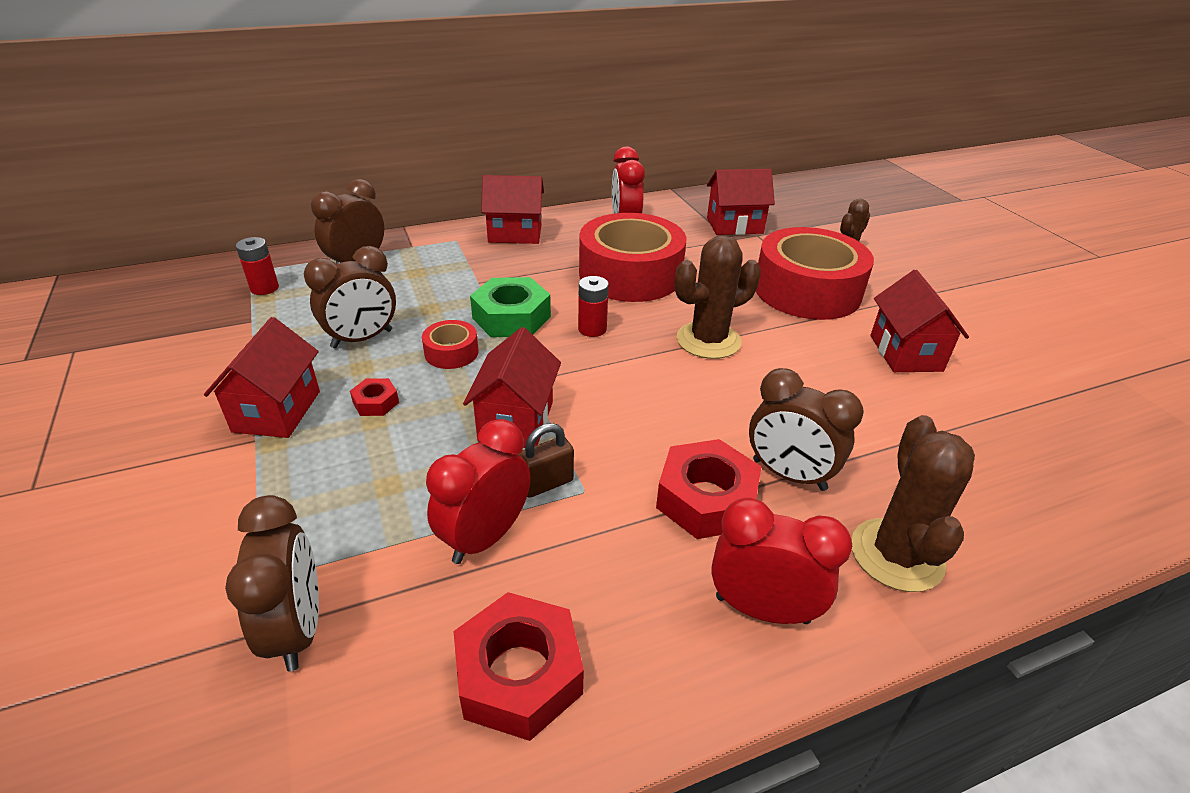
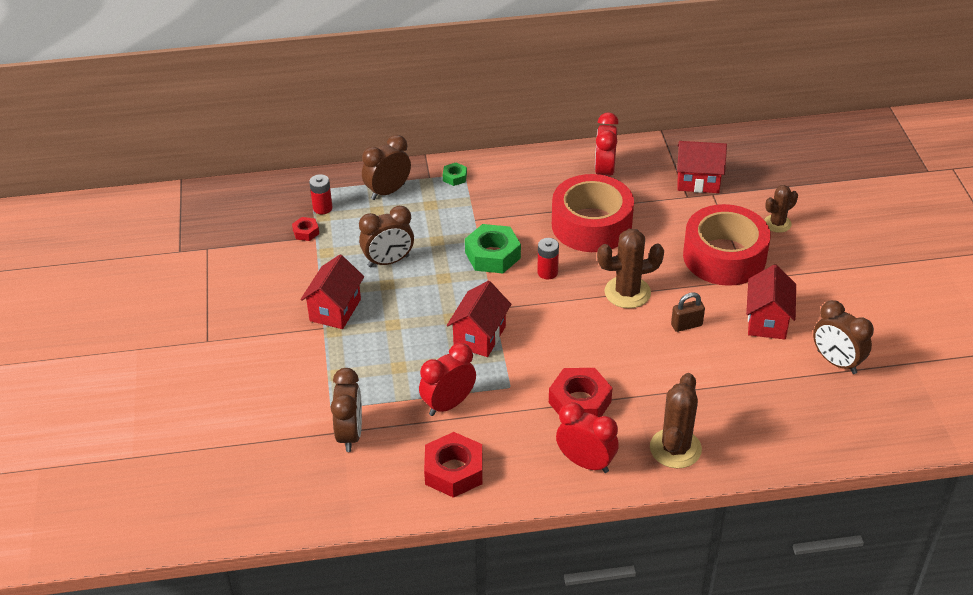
camera: 15 degrees right, 5 degrees up
(376, 402) = (395, 312): red nut -> red nut (306, 232)
(444, 244) = (454, 177): none -> green nut
(451, 352) = (446, 280): red tape -> none
(515, 234) = (512, 172): red house -> none
(546, 483) = (489, 379): brown padlock -> brown padlock (686, 325)
(788, 475) = (636, 395): brown clock -> brown clock (836, 362)

